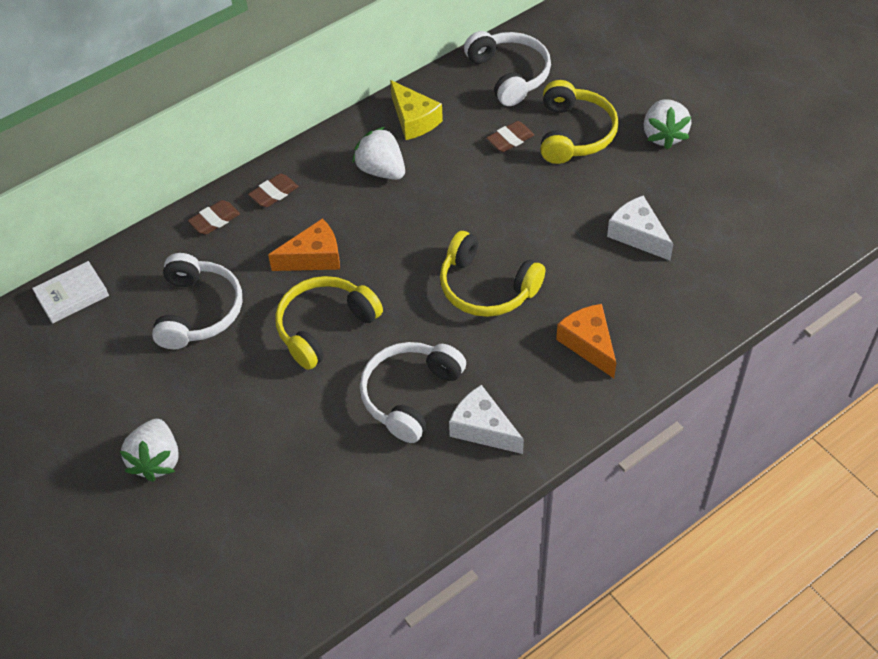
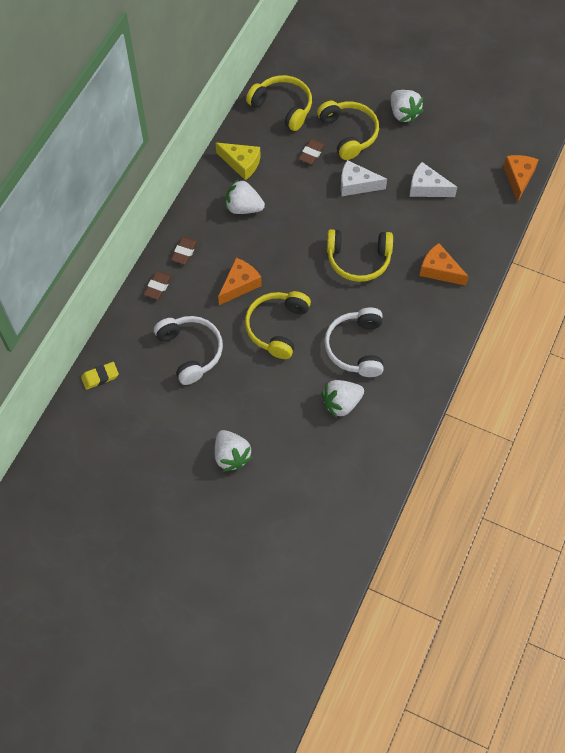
camera: 30 degrees left, 10 degrees up
(72, 295) = (100, 377): white book -> yellow eraser
(342, 458) = (341, 403): none -> white strawberry
(482, 429) = (410, 349): white cheese -> white cheese (356, 185)
(509, 75) = (283, 107): white headphones -> yellow headphones
(777, 271) = (518, 178): none -> orange cheese

